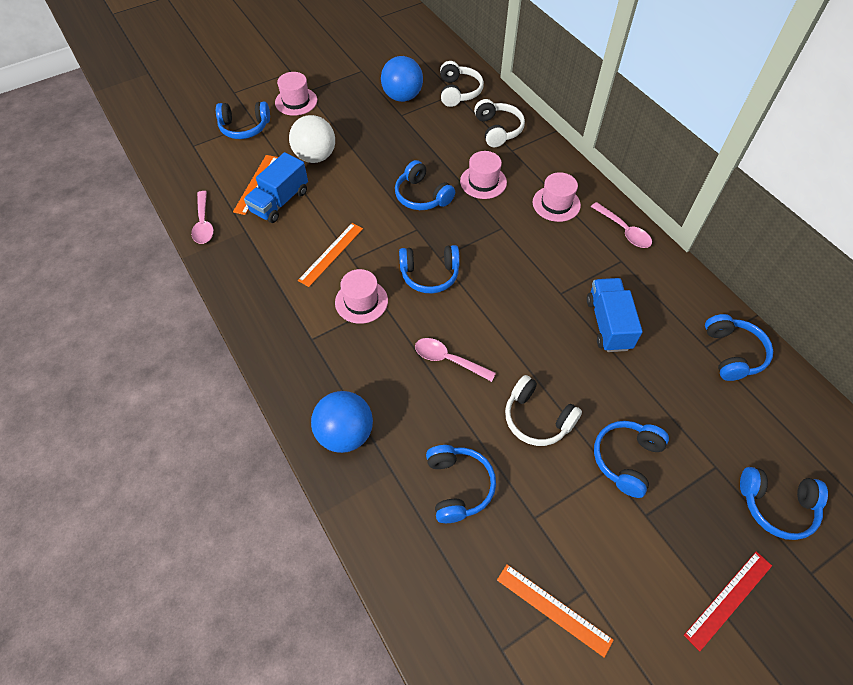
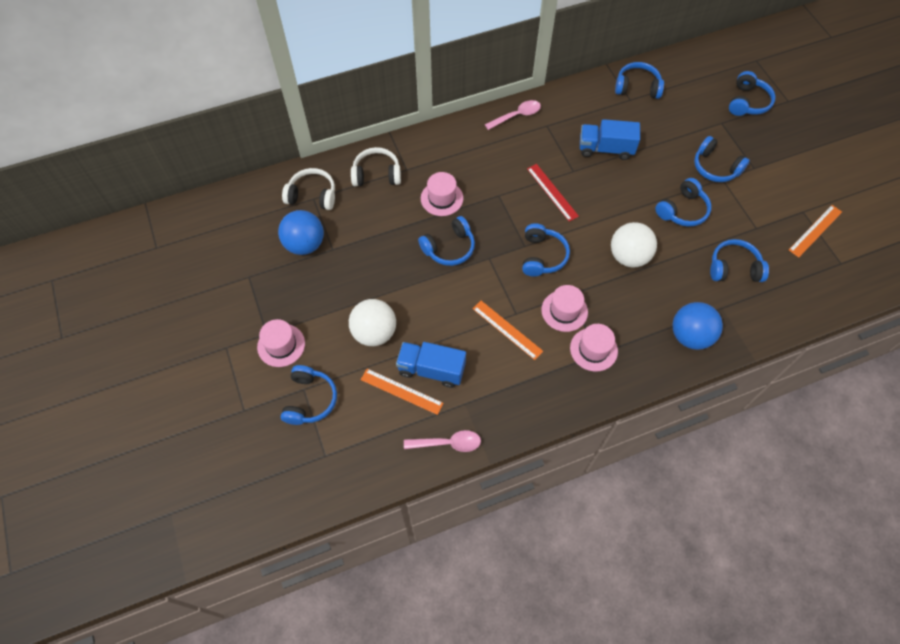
camera: 80 degrees left, 5 degrees up
(280, 201) = (431, 369): blue truck -> blue truck turned 150 degrees clockwise
(448, 360) = (629, 256): pink spoon -> white ball
(537, 418) = (682, 210): white headphones -> blue headphones
(556, 204) = (479, 152): pink hat -> pink hat (593, 349)
(728, 599) = (805, 143): red ruler -> red ruler (552, 192)

